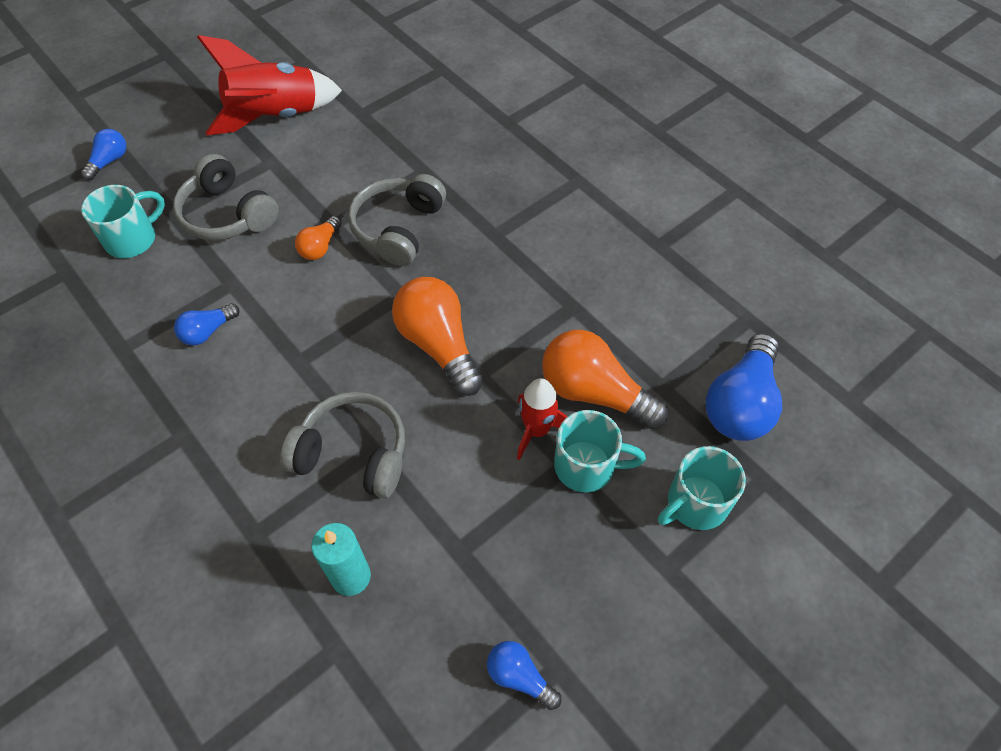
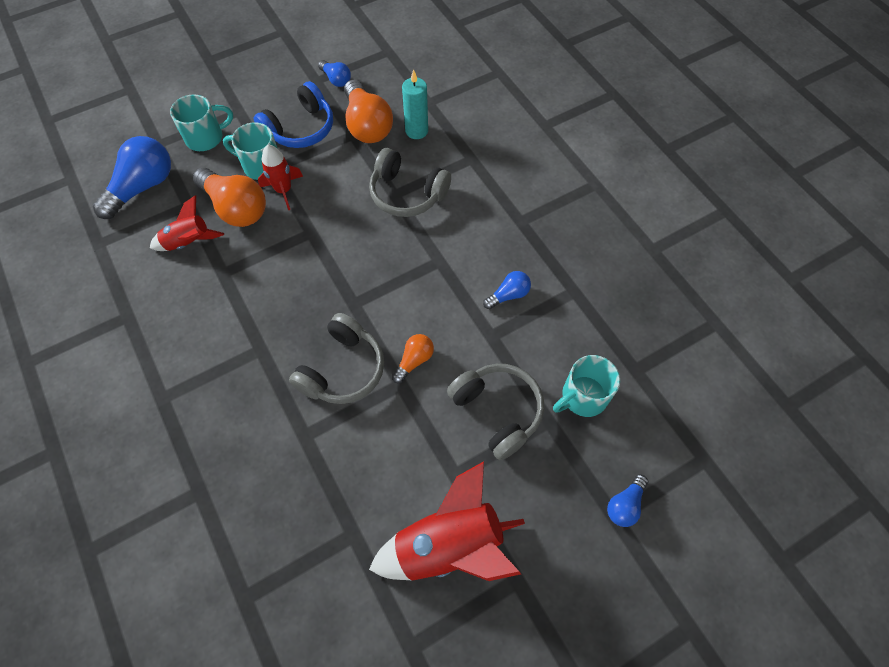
camera: 170 degrees left, 5 degrees up
(438, 345) = (333, 257): orange light bulb -> orange light bulb (367, 125)
(549, 547) = (300, 129): none -> blue headphones
(634, 336) = (189, 242): none -> red rocket

